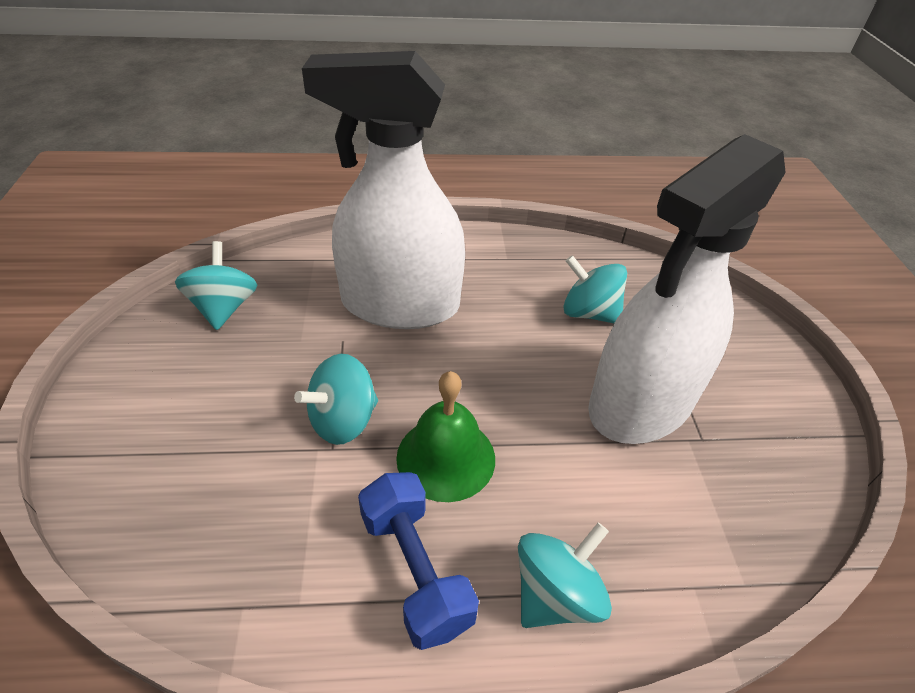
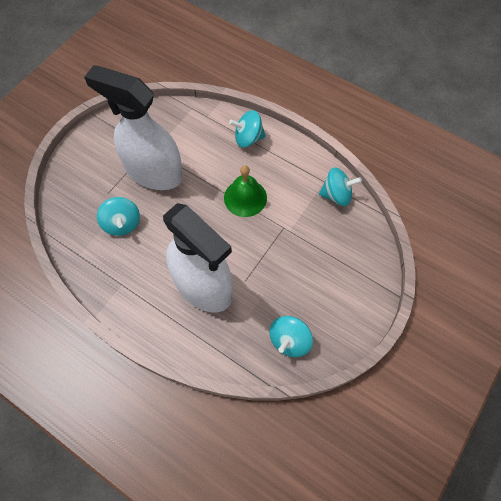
camera: 140 degrees left, 20 degrees up
(343, 420) = (272, 237): turquoise spinning top -> turquoise spinning top (336, 195)
(415, 570) = (283, 169): blue dumbbell -> none
(640, 404) = (154, 172): white spray bottle -> white spray bottle turned 150 degrees counterclockwise

